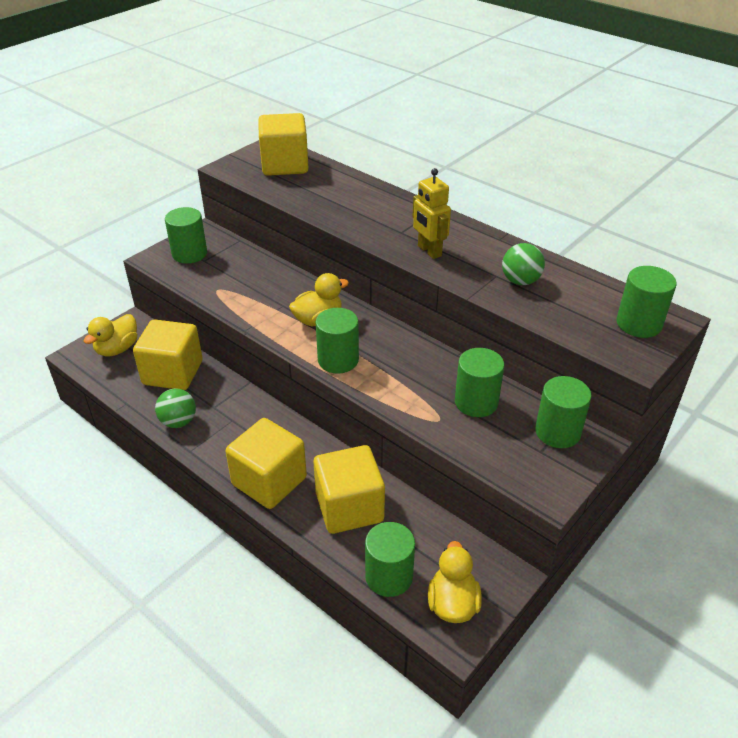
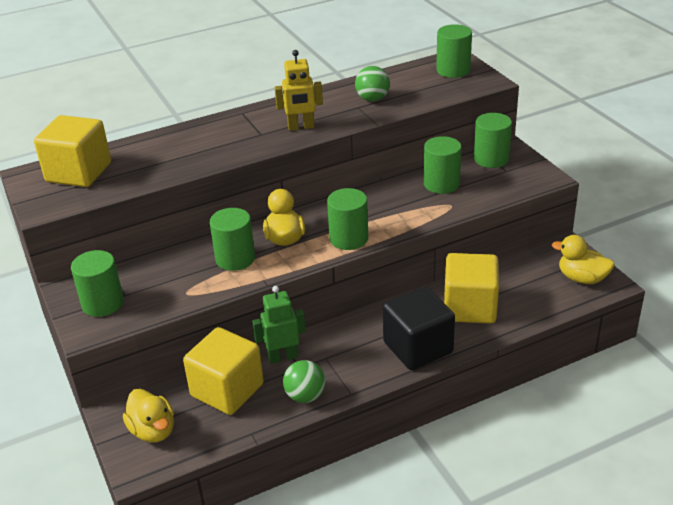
camera: 65 degrees left, 5 degrees down
(224, 392) = (283, 357): none -> green robot
(269, 481) = (418, 347): yellow cube -> black cube
(389, 576) = (547, 302): green cylinder -> green cylinder (235, 259)

